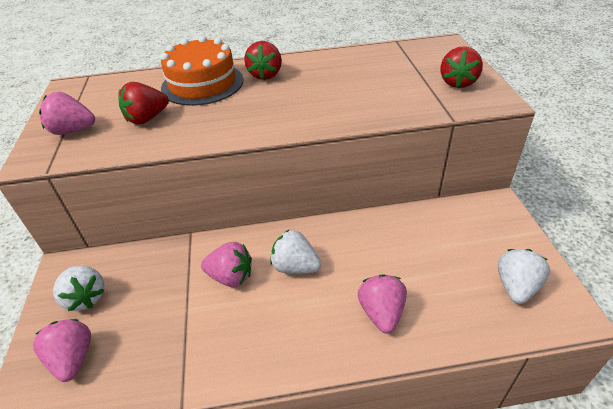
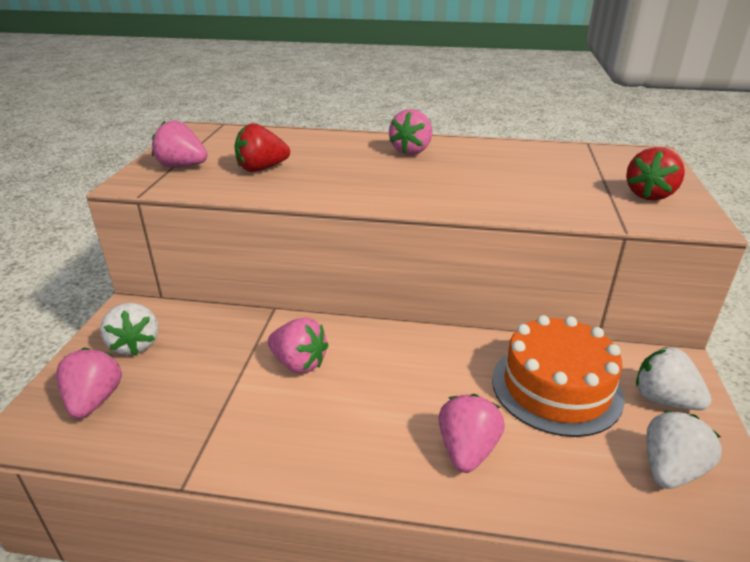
camera: 15 degrees right, 10 degrees down
(202, 84) = (336, 148): orange cake -> orange cake (556, 387)
(265, 75) = (411, 151): red strawberry -> pink strawberry
(295, 267) = (379, 371): white strawberry -> white strawberry (664, 399)

